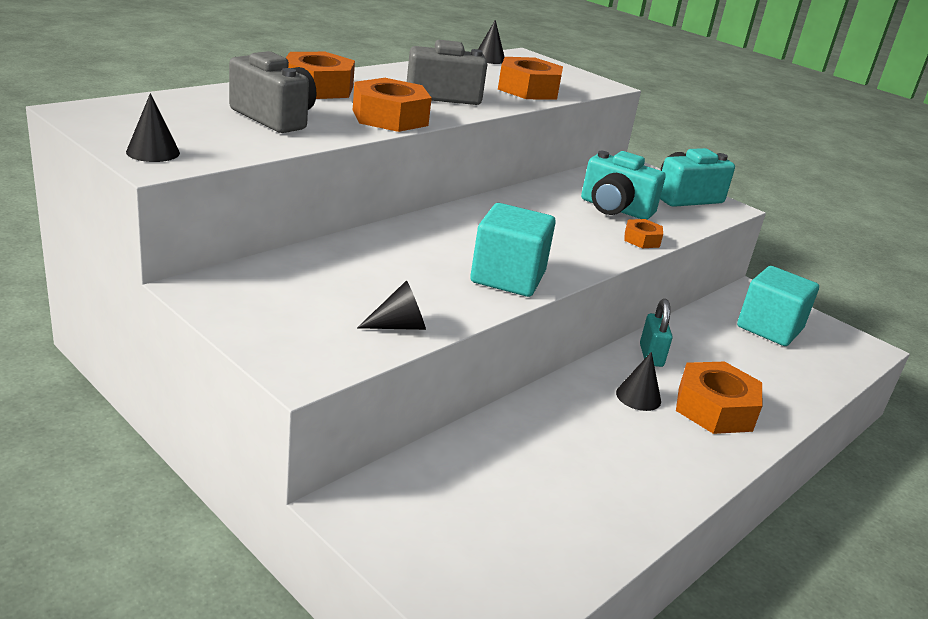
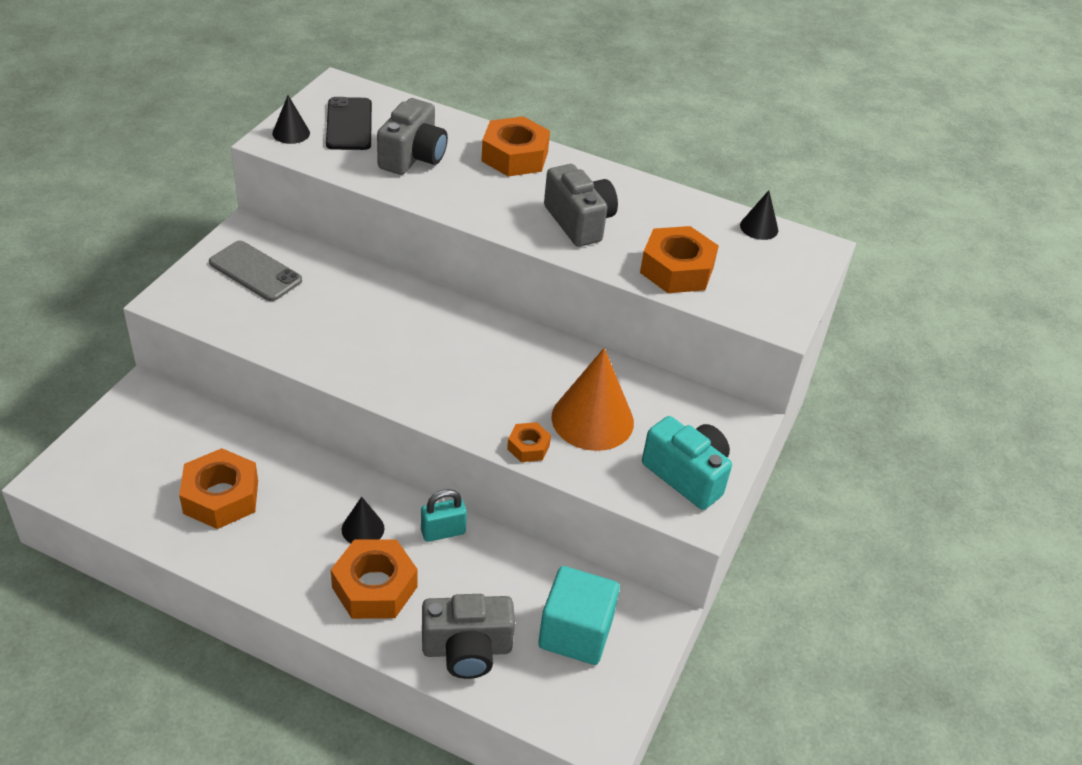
camera: 70 degrees right, 15 degrees up
(173, 125) = (349, 124): none -> black phone
(293, 301) = (255, 271): none -> grey phone
(390, 117) = (479, 207): orange nut -> orange nut (221, 497)
(399, 326) = (251, 327): black cone -> none
(508, 277) = (371, 368): turquoise cube -> none
(615, 209) = (592, 419): turquoise camera -> orange cone
(788, 380) = (467, 649): none -> grey camera

